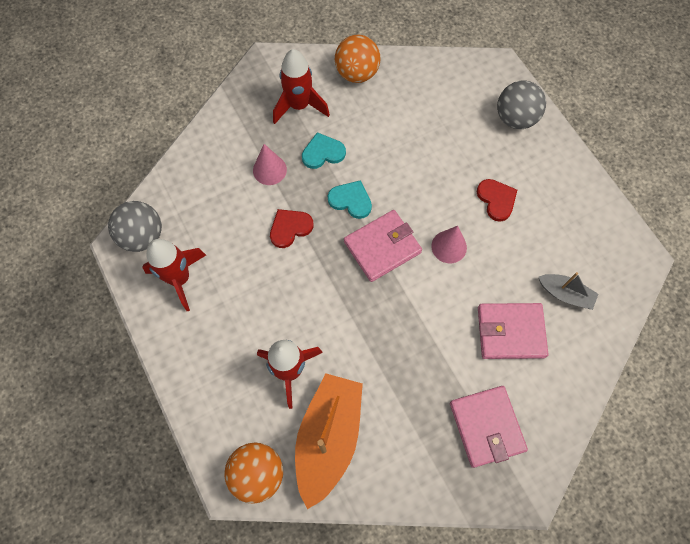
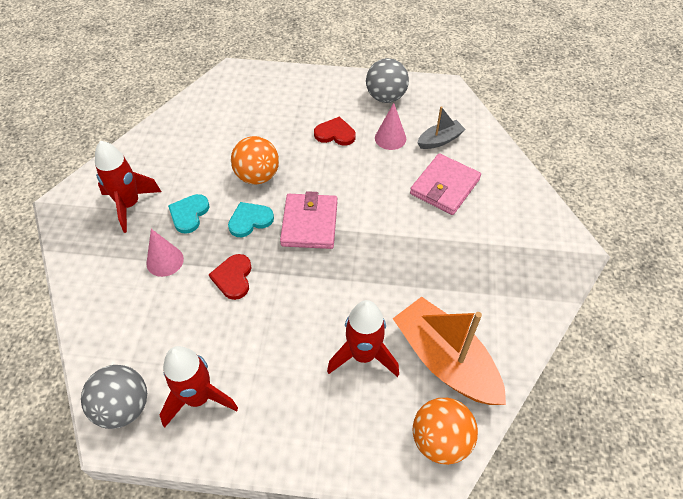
camera: 55 degrees left, 15 degrees down
(357, 73) = (144, 151): orange ball -> orange ball (257, 176)
(449, 246) = (347, 182): pink cone -> pink cone (390, 138)
(486, 426) = (508, 245): pink wallet -> none
(515, 118) = (282, 87): grey ball -> grey ball (386, 97)

